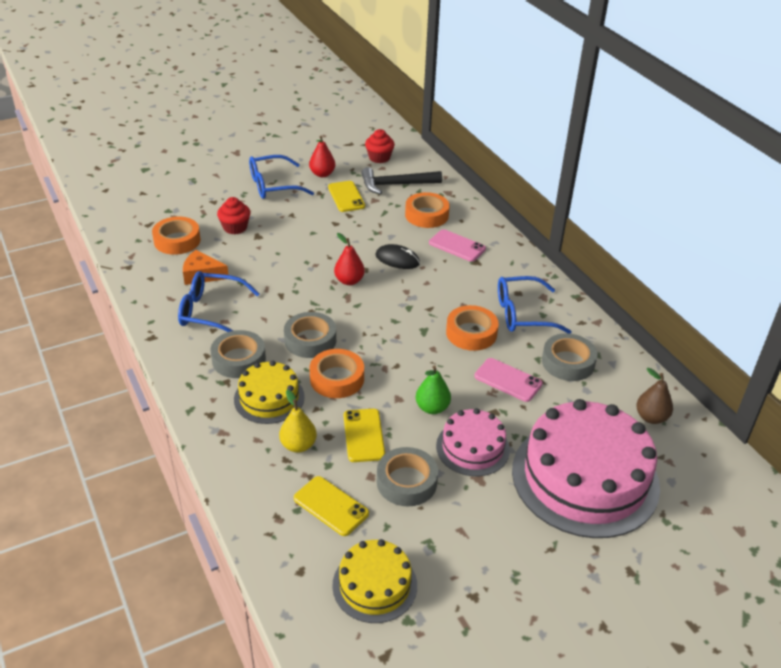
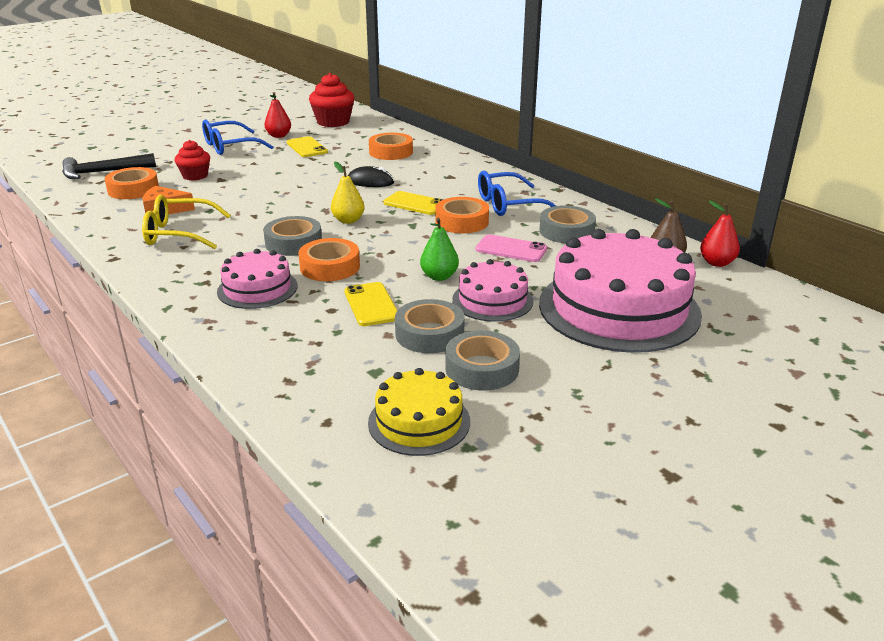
camera: 10 degrees left, 10 degrees down
(211, 312) = (180, 234): blue glasses -> yellow glasses
(239, 359) = (217, 264): grey tape -> grey tape (482, 368)
(269, 398) = (257, 288): yellow cake -> pink cake
(298, 445) = (299, 320): yellow pear -> yellow pear (348, 220)
(331, 506) = (349, 363): yellow phone -> yellow phone (415, 204)
(349, 281) = (324, 199): red pear -> red pear (716, 263)
(379, 158) = (333, 122): red cupcake -> red cupcake, size x1.55
(396, 185) = (354, 136): black hammer -> black hammer (103, 172)
(457, 246) = (427, 168): pink phone -> none

